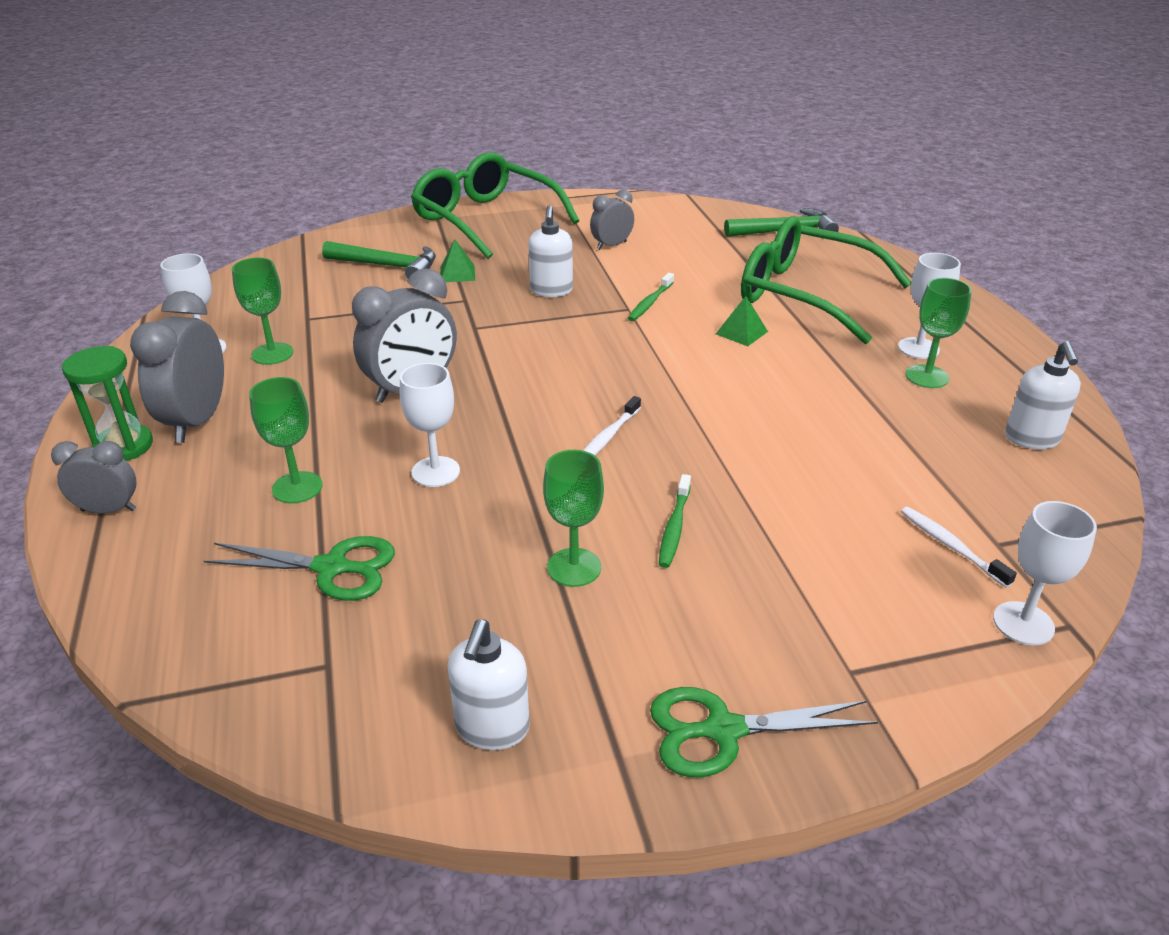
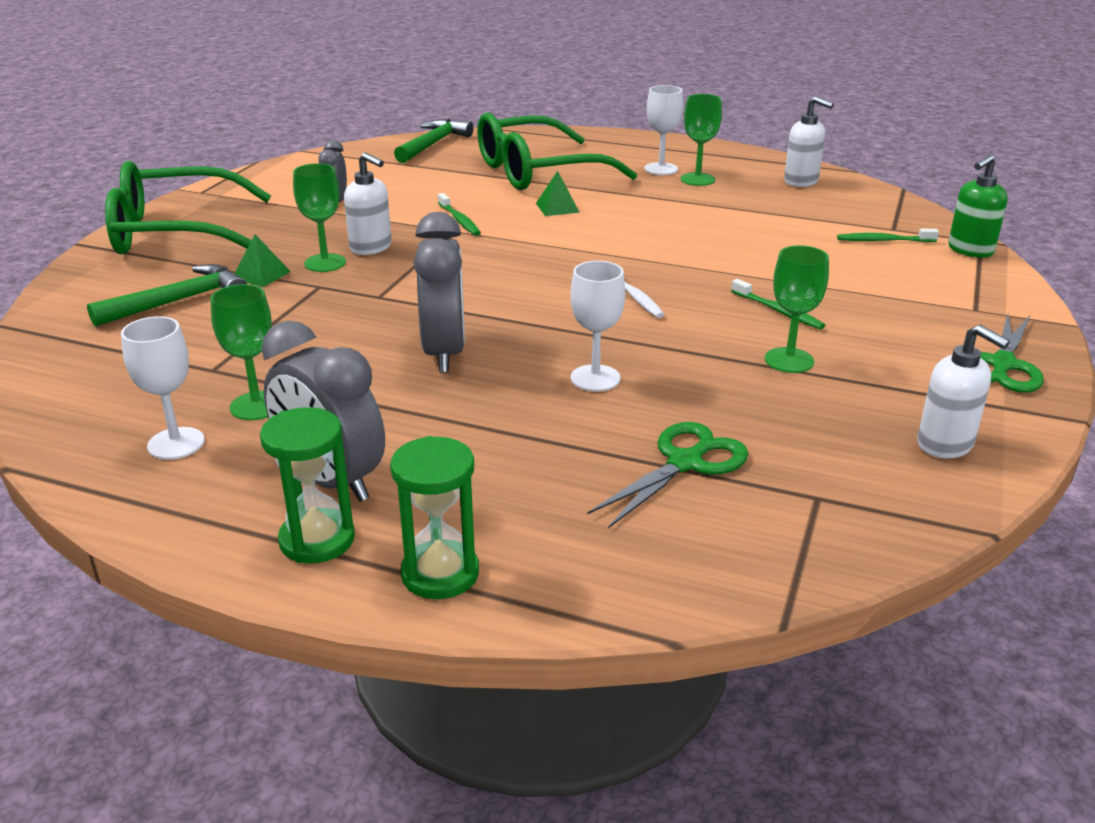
camera: 55 degrees left, 5 degrees down
(109, 510) = (440, 573): grey clock -> green hourglass
(297, 487) = (537, 450): green goblet -> green goblet (325, 263)
(951, 546) = (883, 241): white toothbrush -> green toothbrush
(1023, 623) = (970, 250): white goblet -> green soap dispenser

